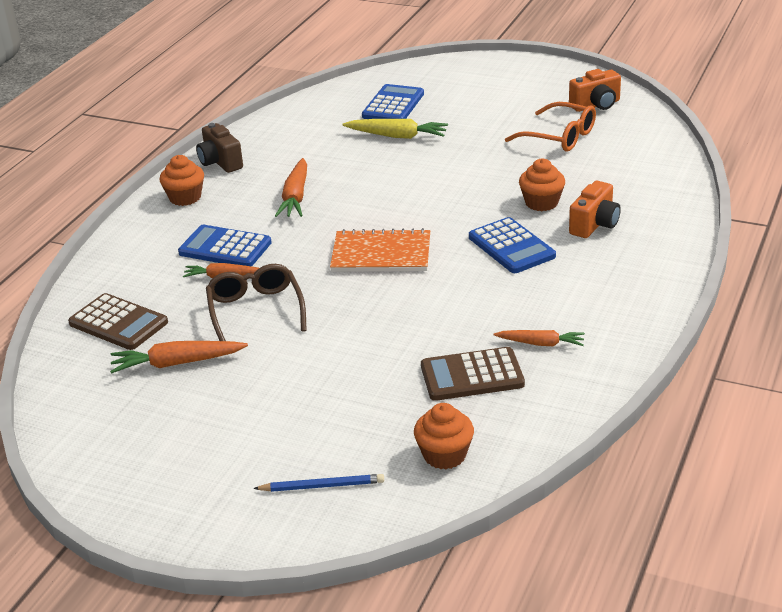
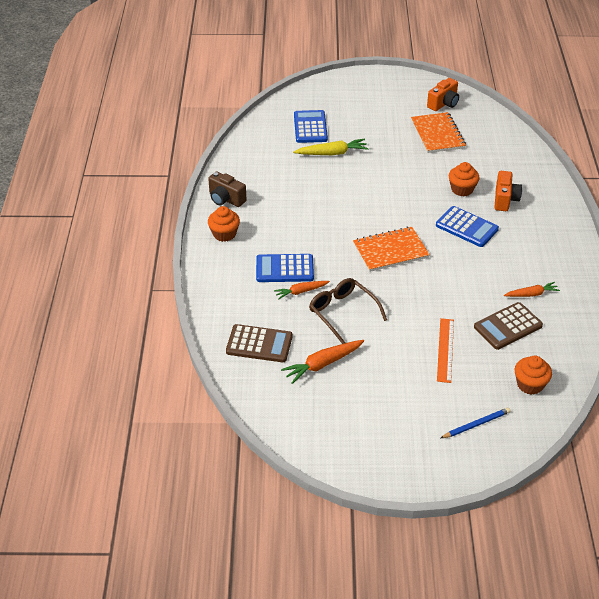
camera: 25 degrees left, 10 degrees up
(295, 197) = (301, 217): orange carrot -> none
(357, 384) = (445, 350): none -> orange ruler
(559, 137) = (437, 134): orange glasses -> orange notebook

